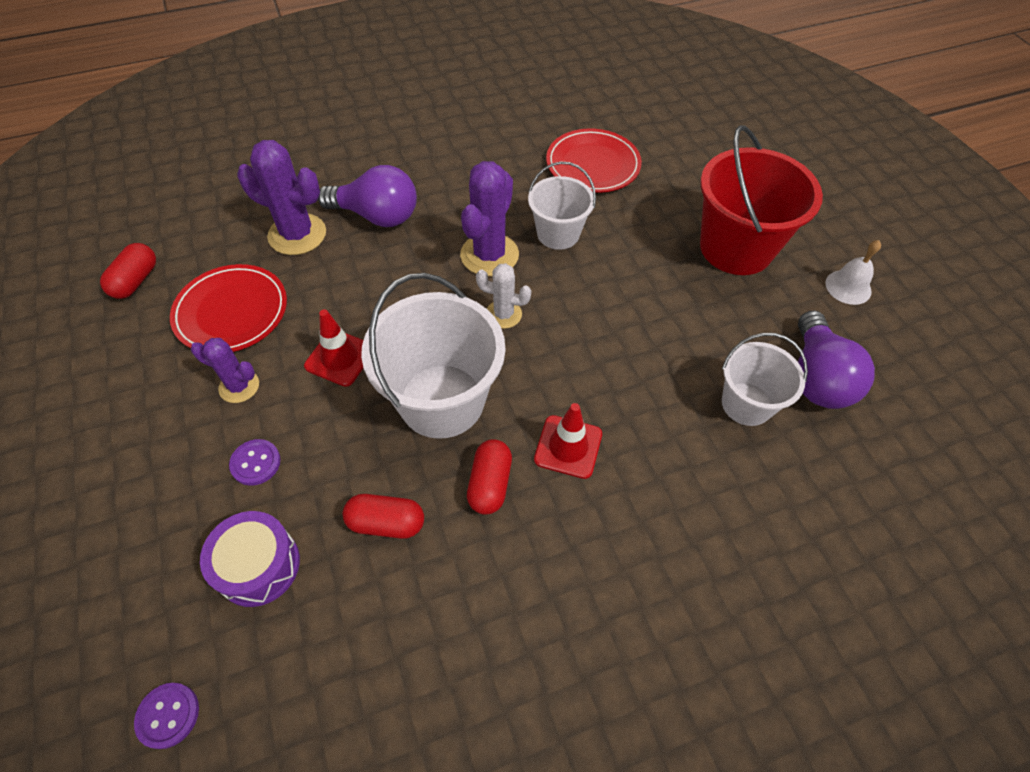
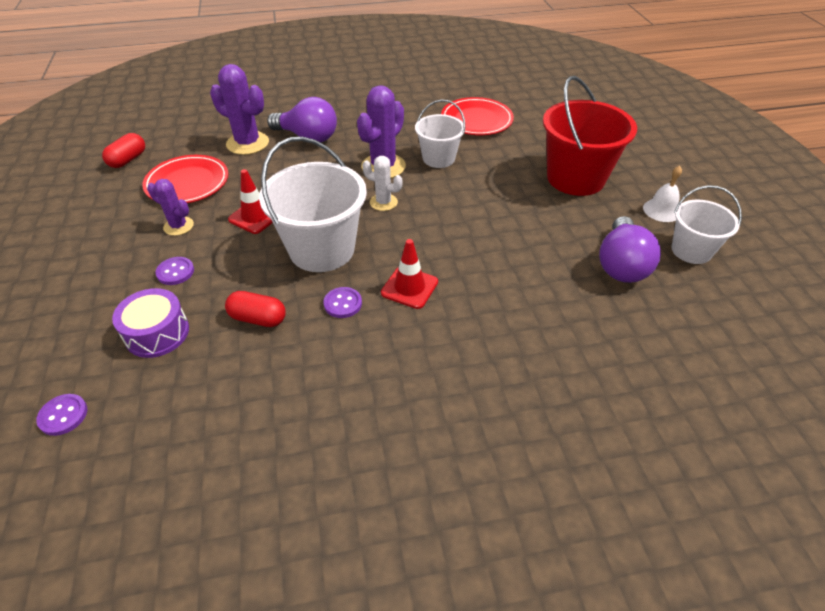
camera: 10 degrees right, 10 degrees down
(490, 484) = (343, 303): red capsule -> purple button
(746, 404) = (559, 276): white bucket -> white bucket (691, 250)

